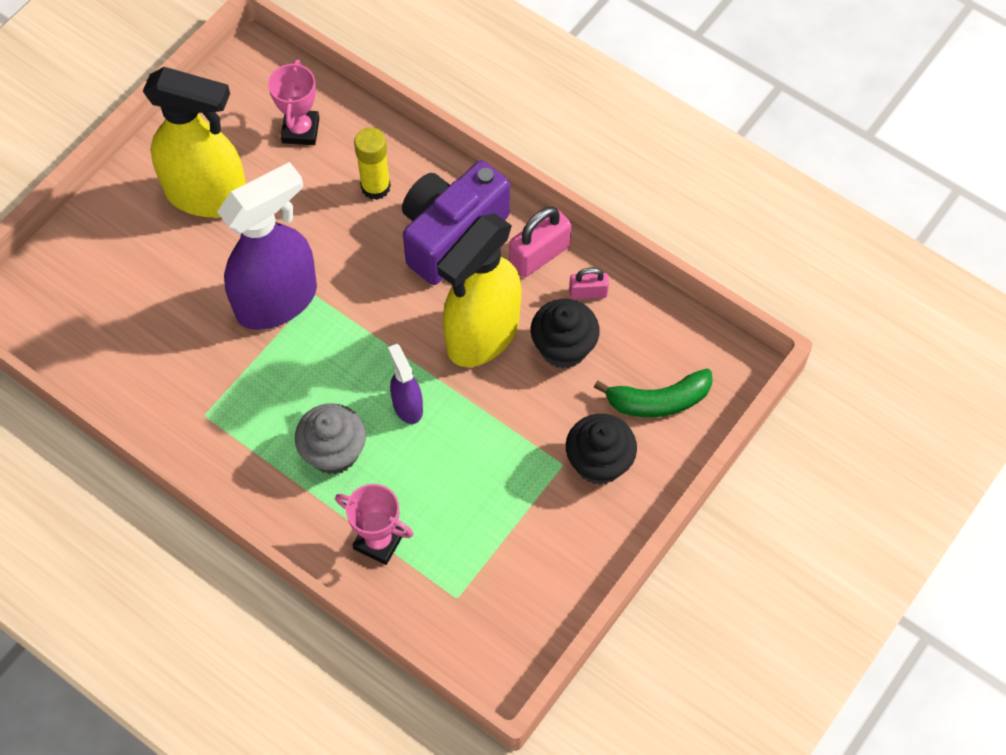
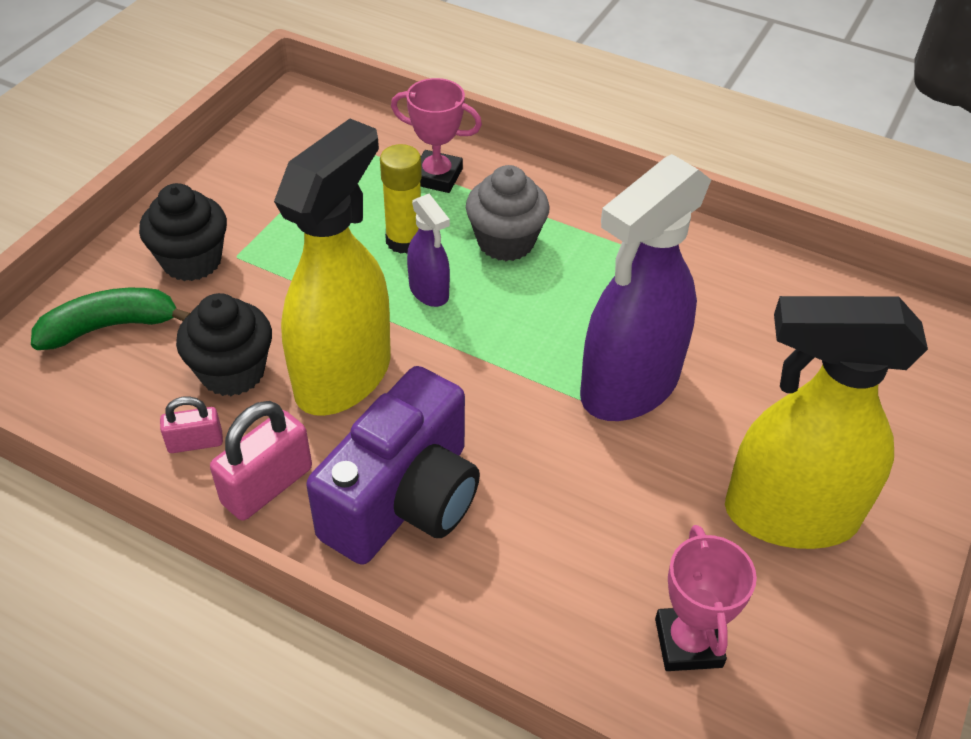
camera: 170 degrees right, 15 degrees down
(375, 187) = (536, 559): yellow glue stick -> yellow glue stick (404, 241)

